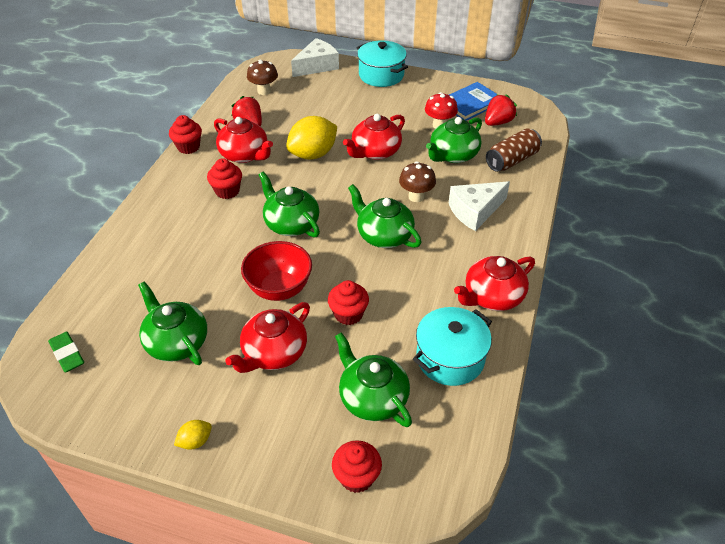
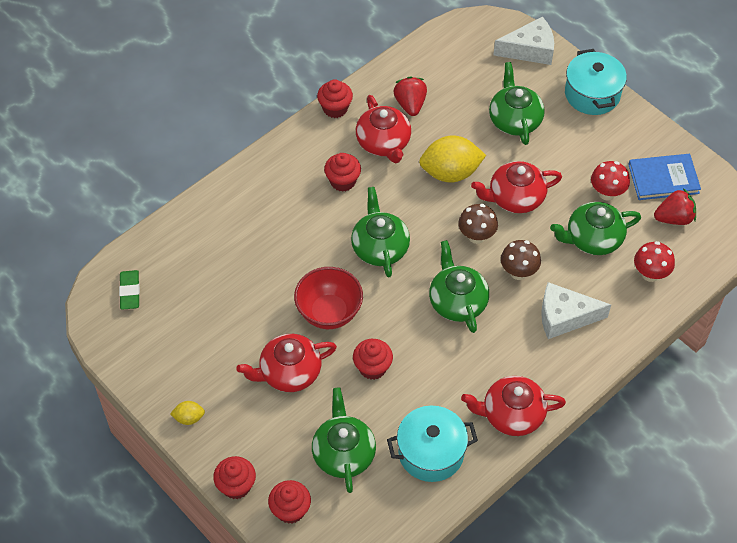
camera: 30 degrees right, 10 degrees up
(176, 342) = (218, 323): green teapot -> green teapot (514, 120)
(264, 91) = (451, 63): brown mushroom -> brown mushroom (476, 236)
(285, 482) = (236, 486): none -> red cupcake
(512, 160) = (650, 274): brown can -> red mushroom

